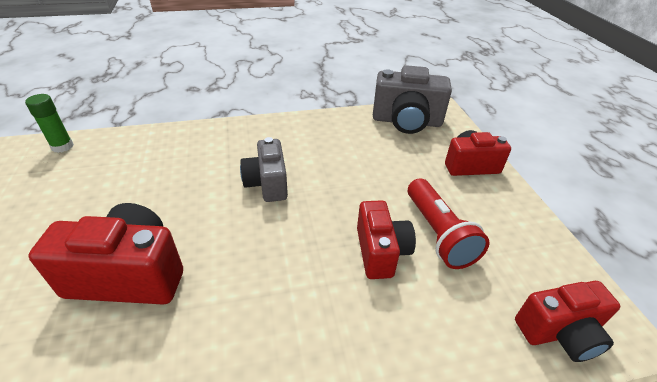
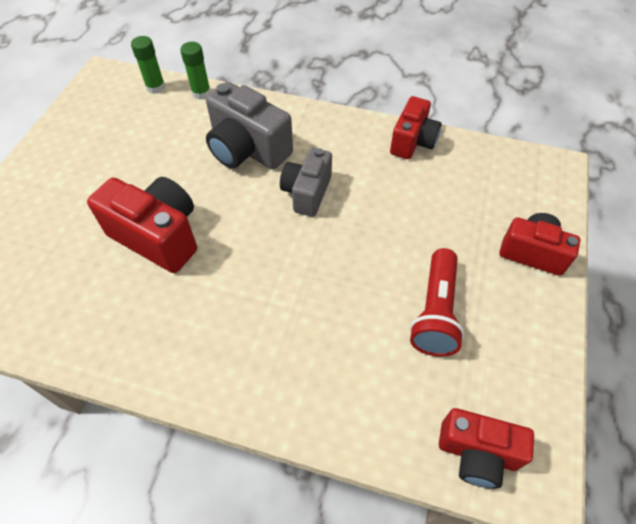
camera: 30 degrees right, 15 degrees up
(116, 139) = (201, 93): none -> green glue stick
(381, 252) = (367, 305): red camera -> red camera (412, 142)
(406, 121) = (501, 169): grey camera -> grey camera (247, 149)

